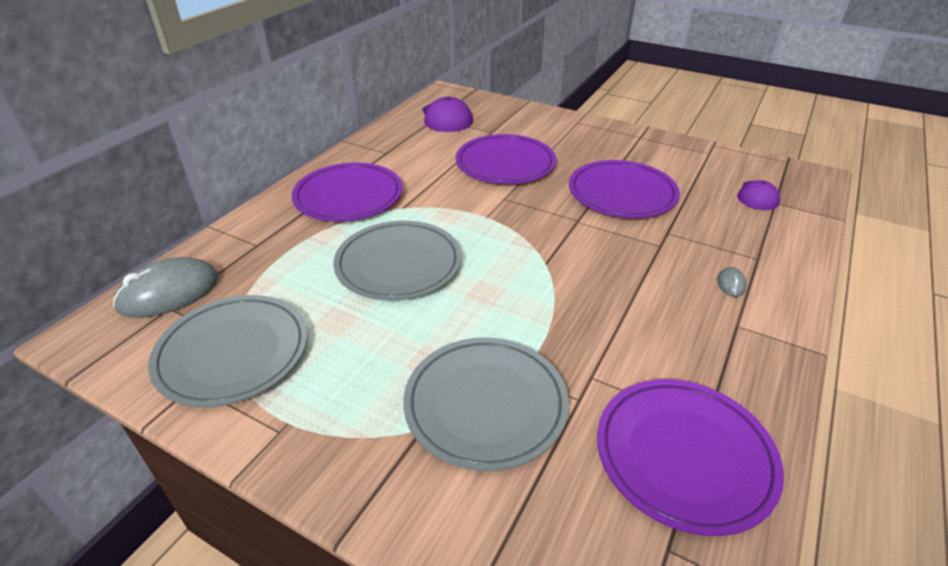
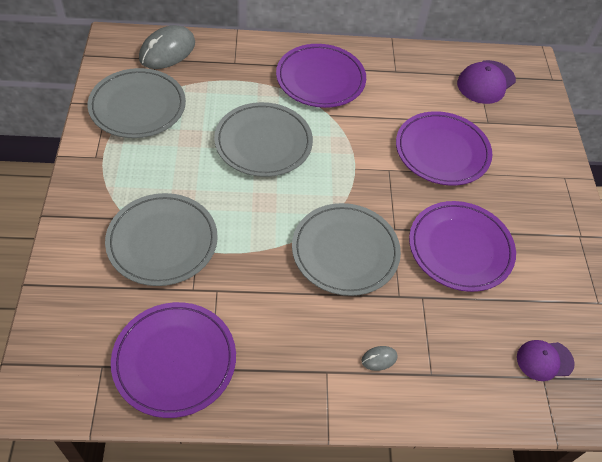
camera: 55 degrees right, 15 degrees up
(169, 292) = (167, 51): grey mouse -> grey mouse turned 75 degrees counterclockwise
(588, 259) = (345, 251): none -> grey plate

